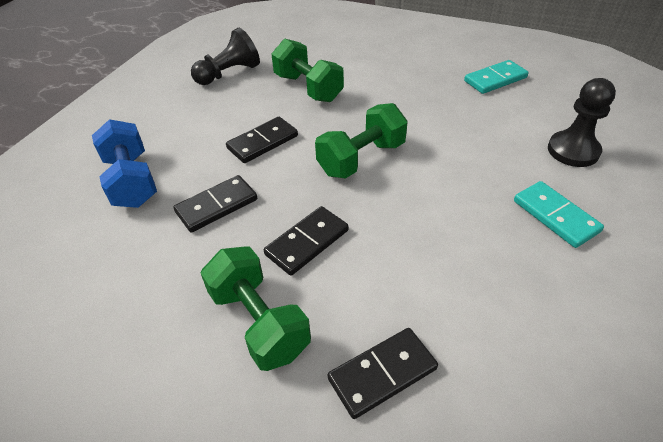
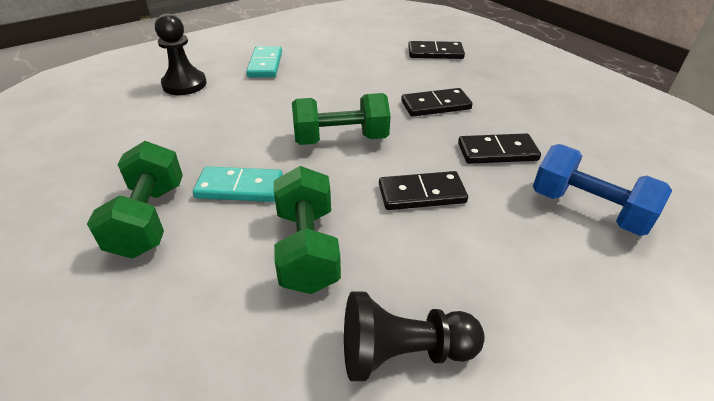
camera: 150 degrees left, 5 degrees down
(131, 181) = (588, 209): blue dumbbell -> blue dumbbell turned 60 degrees counterclockwise
(259, 322) = (490, 84): green dumbbell -> green dumbbell (149, 219)
(495, 79) = (108, 157): turquoise domino -> turquoise domino (240, 187)

